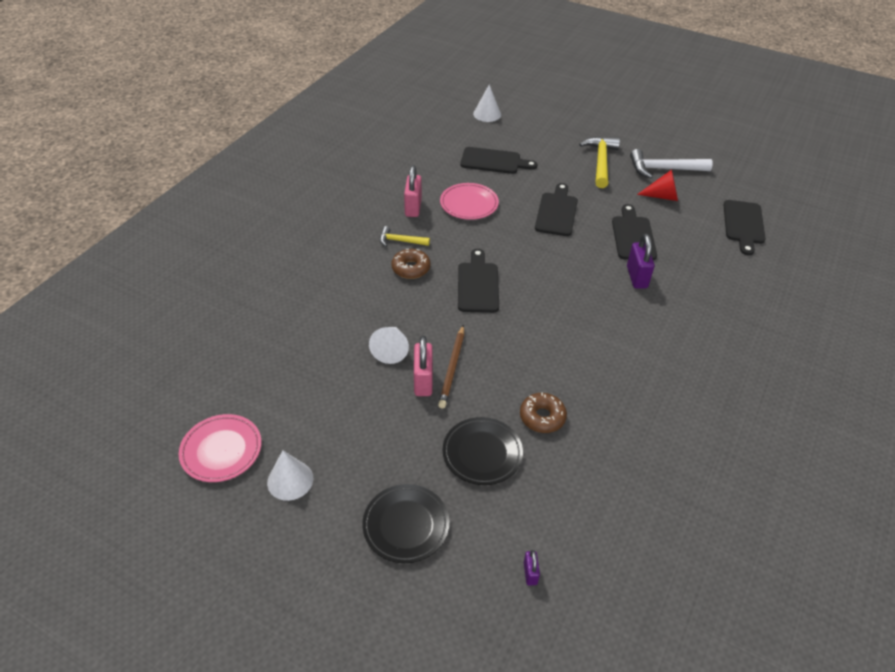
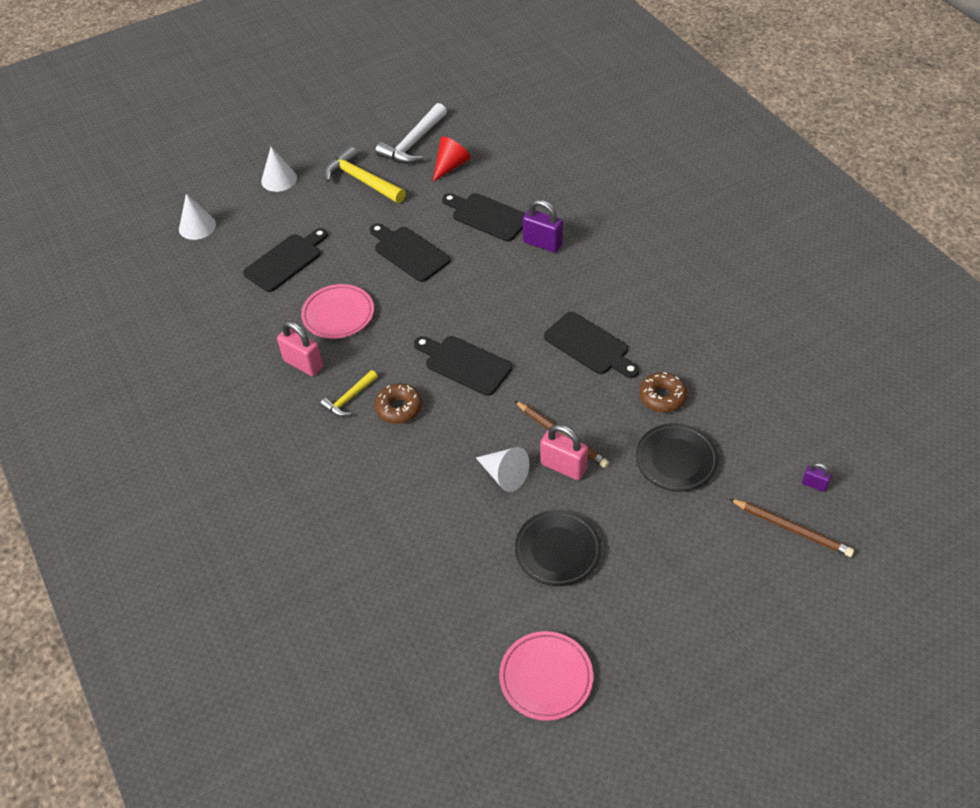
camera: 55 degrees left, 5 degrees up
(290, 480) = (619, 627): white cone -> white cone (279, 179)
(406, 525) = (722, 553): black plate -> black plate (558, 550)
(466, 572) = (792, 529): none -> brown pencil
(743, 224) = (531, 136): black cutting board -> black cutting board (589, 346)

